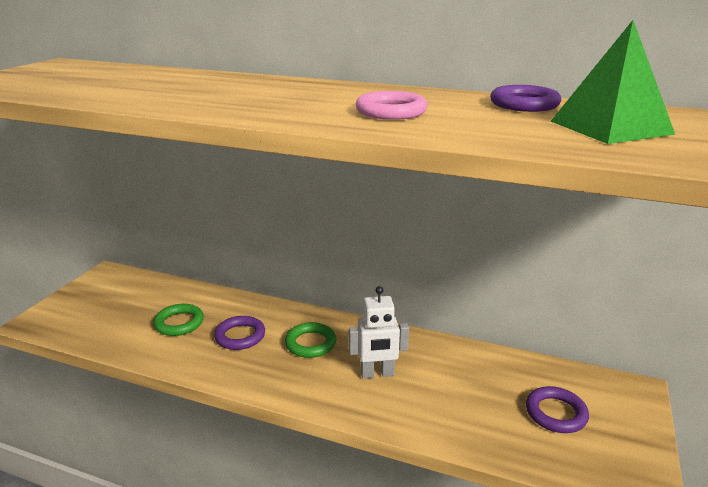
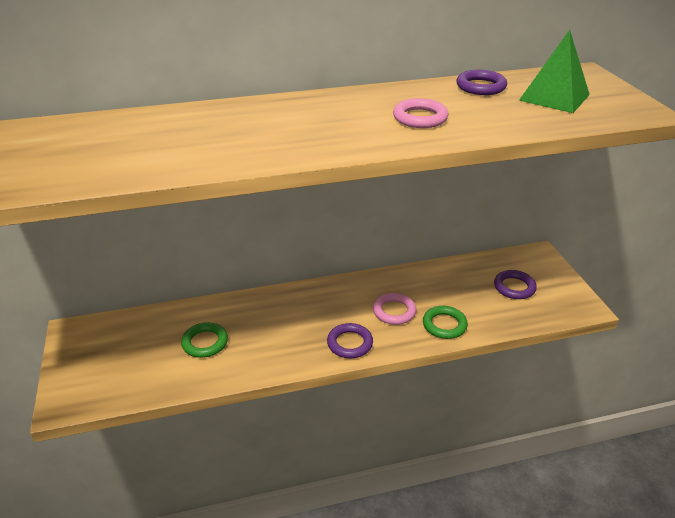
camera: 35 degrees left, 10 degrees up
(240, 336) = (268, 330): purple ring -> purple ring (350, 343)
(310, 343) = (327, 311): green ring -> green ring (444, 325)
(377, 374) = (394, 311): white robot -> pink ring

